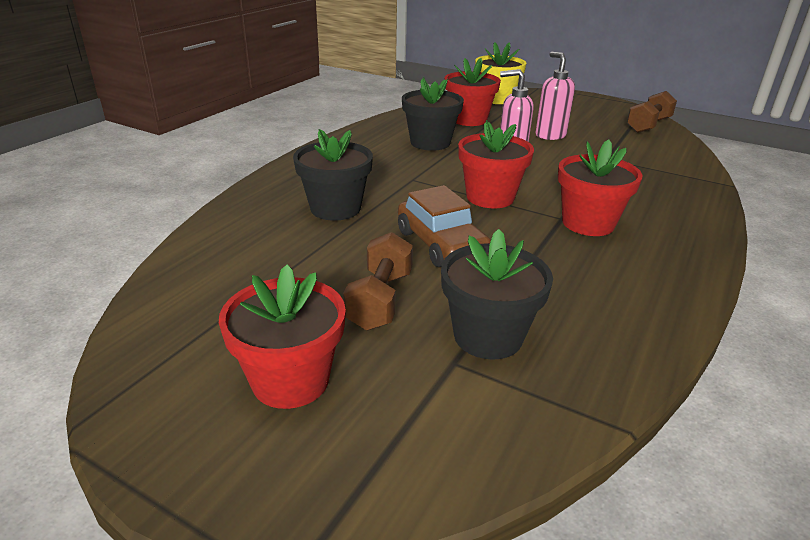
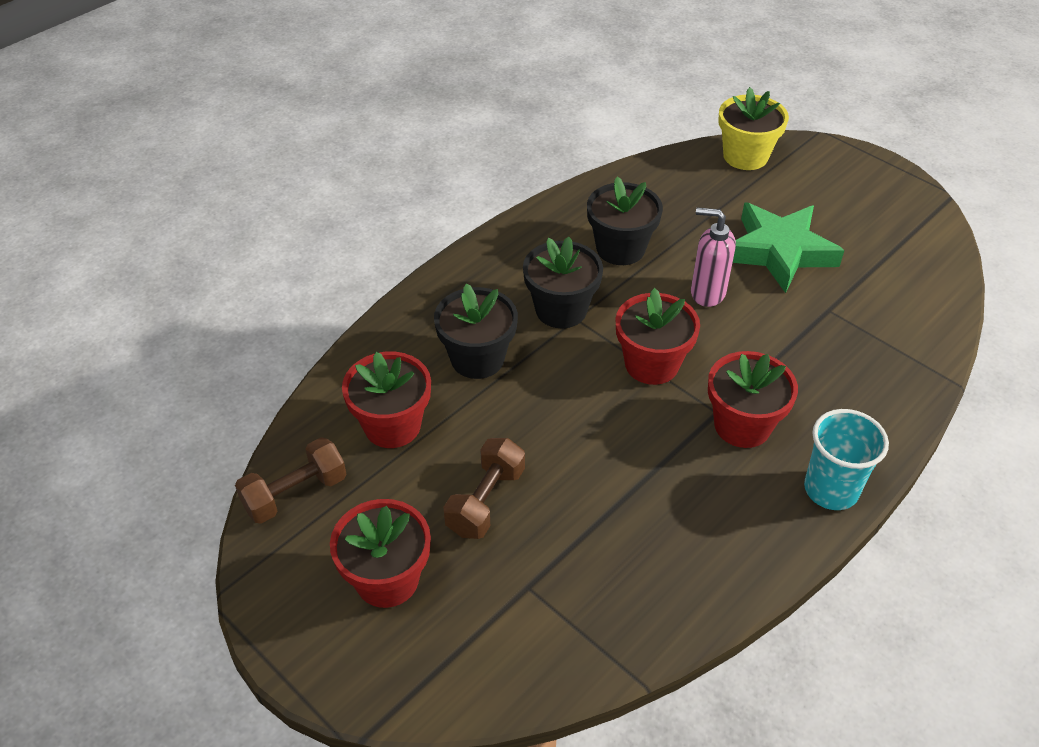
camera: 15 degrees right, 15 degrees up
(441, 244) = (570, 432): brown car -> none
(468, 119) = (688, 203): red flower pot -> red flower pot (392, 426)
(488, 336) = (568, 563): black flower pot -> black flower pot (561, 310)
(550, 135) = (779, 251): pink soap dispenser -> green star
(648, 125) = (926, 245): brown dumbbell -> brown dumbbell (295, 493)
(690, 252) = (831, 490): none -> turquoise cup

